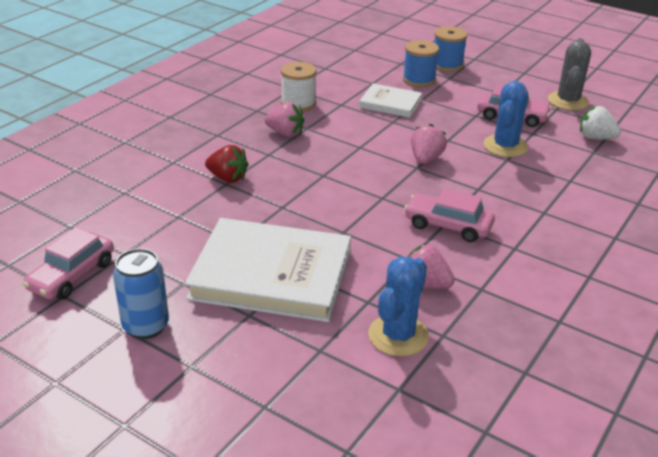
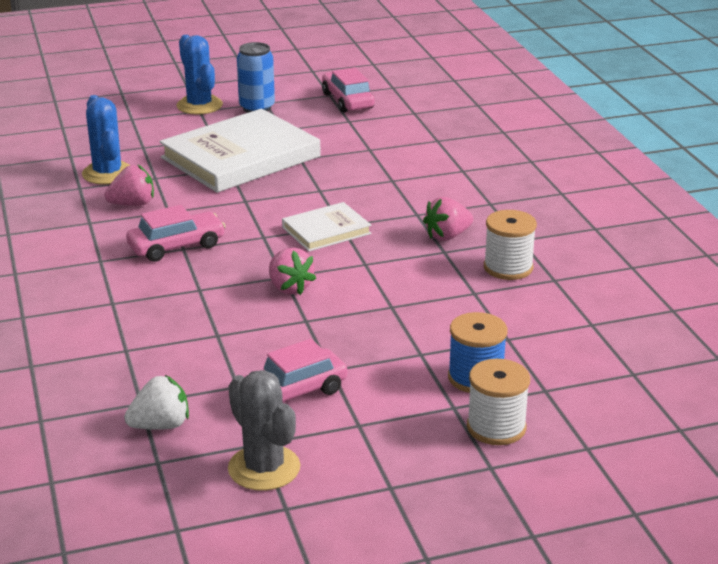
camera: 130 degrees right, 5 degrees down
(227, 178) = (399, 183): red strawberry -> none
(390, 103) = (436, 324): white book -> white book (326, 230)
(447, 65) = (496, 427): blue spool -> white spool
(505, 146) = (241, 349): blue cactus -> blue cactus (199, 105)

